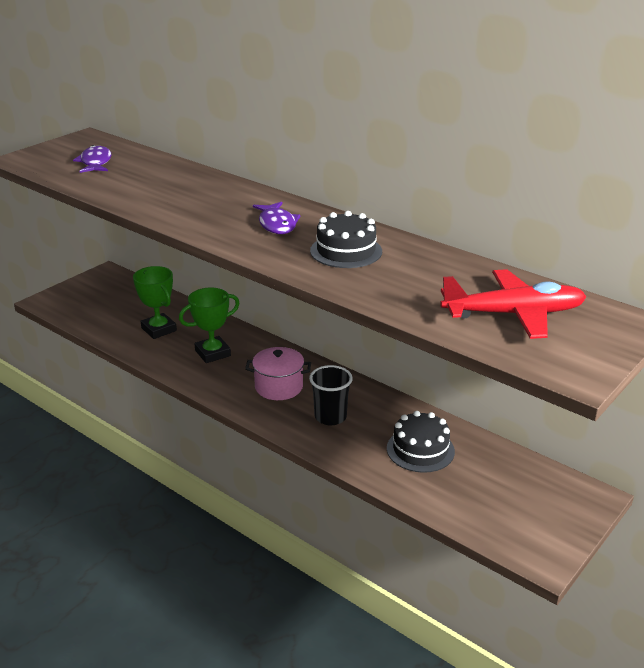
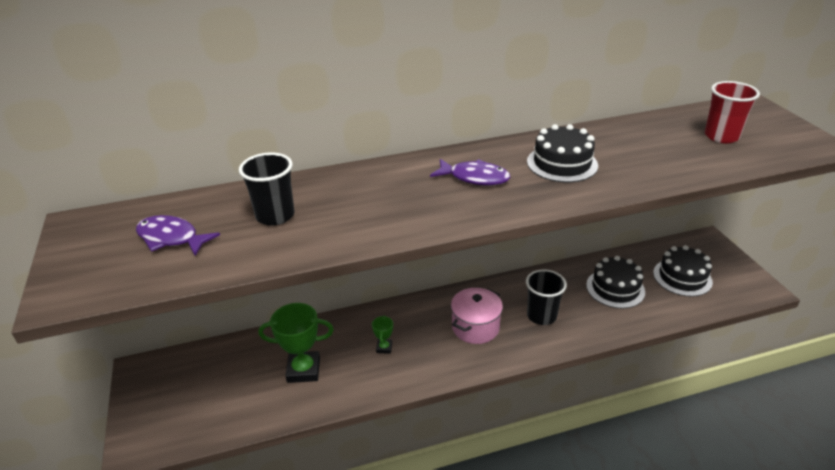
camera: 55 degrees left, 5 degrees up
(149, 179) = (275, 216): none -> black cup
(212, 353) = (384, 348): green trophy -> green trophy, size x0.49
(493, 491) = (682, 277): none -> black cake
(513, 314) = (721, 136): red plane -> red cup

